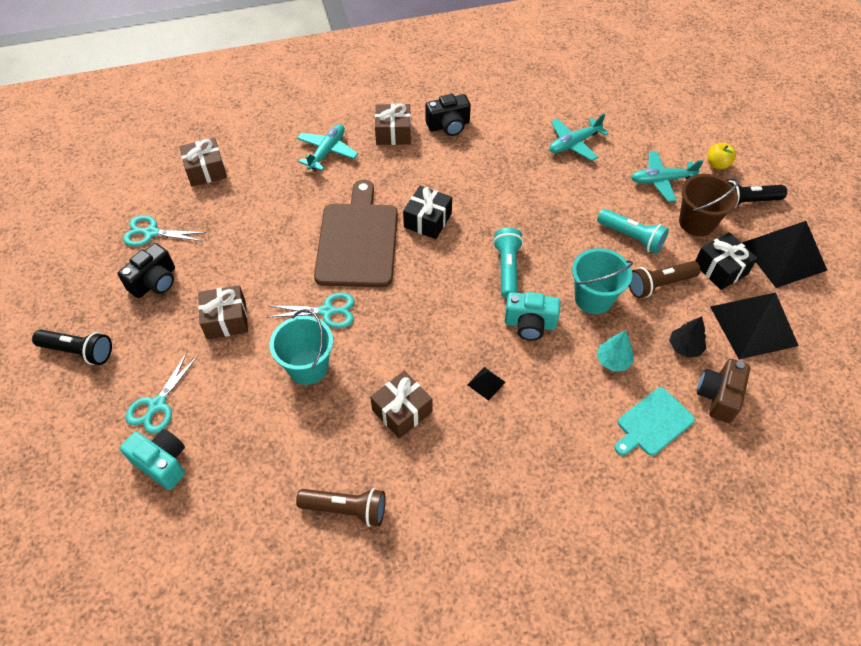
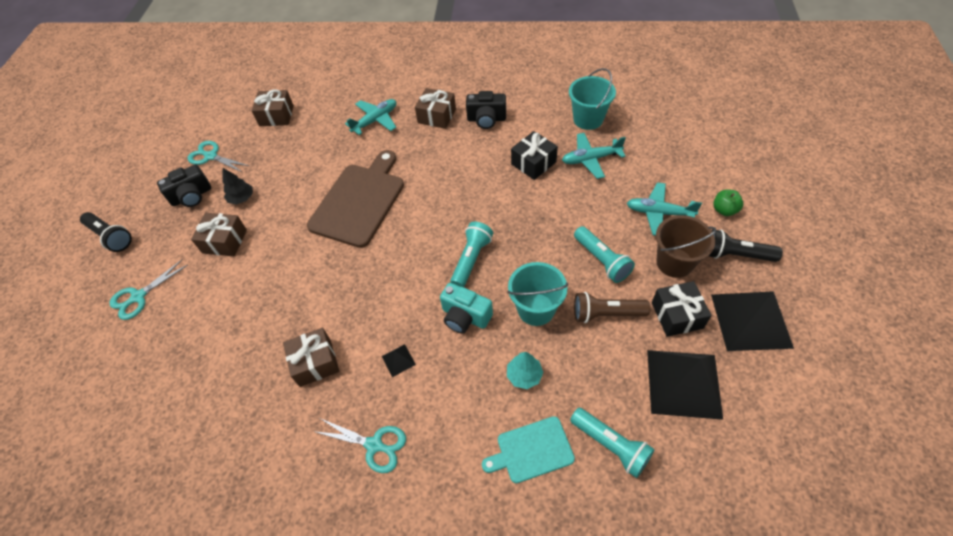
camera: 25 degrees right, 0 degrees up
(162, 463) = (115, 346): turquoise camera -> none
(308, 367) = (263, 299): turquoise bucket -> turquoise bucket (588, 119)
(327, 311) = (303, 256): turquoise scissors -> turquoise scissors (374, 445)
(346, 509) = (225, 435): brown flashlight -> none
(428, 220) = (425, 198): black gift -> black gift (533, 163)
(685, 347) = (601, 383): black tree -> black tree (242, 198)
(717, 164) = (724, 210): yellow apple -> green apple
(718, 396) = (611, 445): brown camera -> turquoise flashlight

